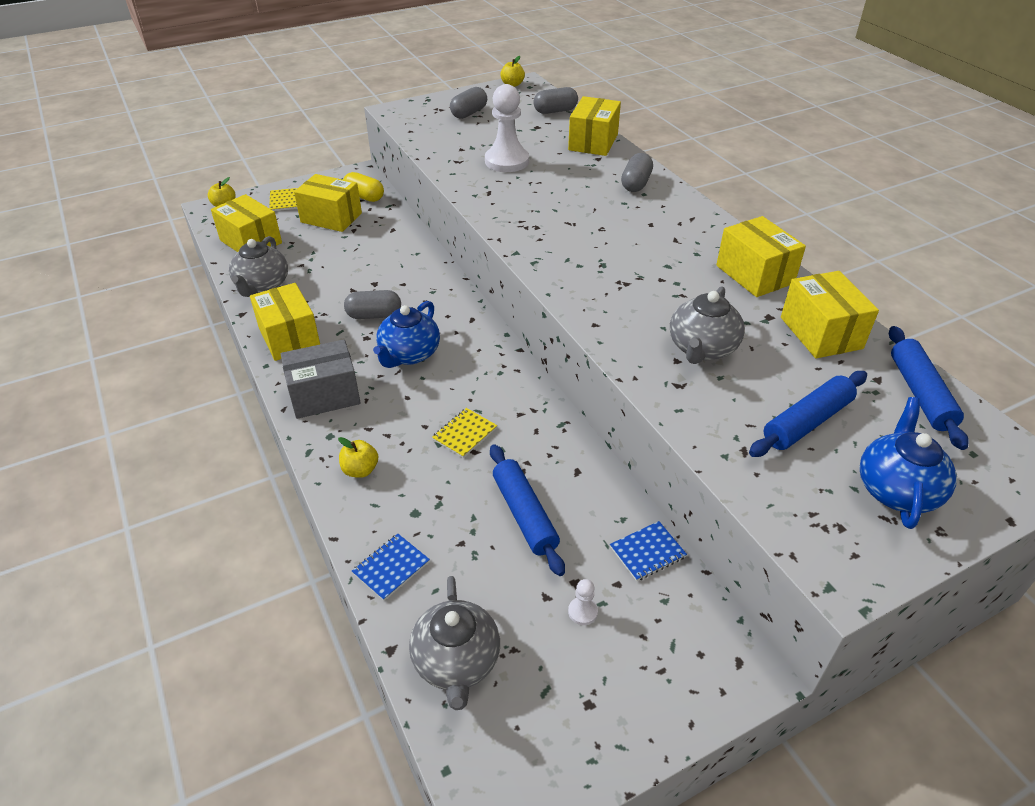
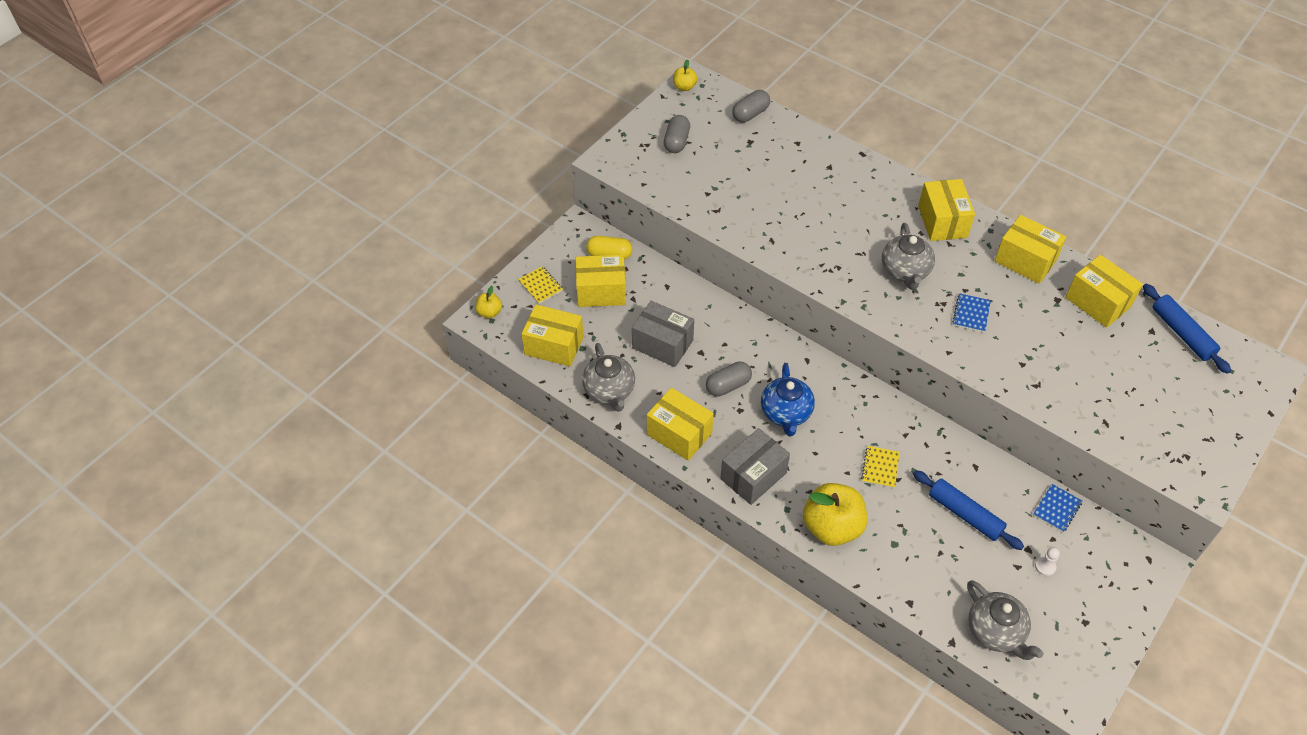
camera: 25 degrees left, 10 degrees up
(345, 267) = (662, 344): none -> grey box
(360, 470) = (832, 527): yellow apple -> yellow apple, size x2.08
(391, 568) = (910, 589): blue notebook -> blue notebook (971, 314)
(507, 161) = (758, 196): white pawn -> none
(593, 142) = (811, 147): yellow box -> yellow box (942, 221)
(636, 184) = (880, 189): grey capsule -> none
(702, 348) = (1032, 347): grey teapot -> grey teapot (905, 271)
(807, 422) = (1129, 385): blue rolling pin -> none
(896, 490) = (1203, 416): blue teapot -> none

